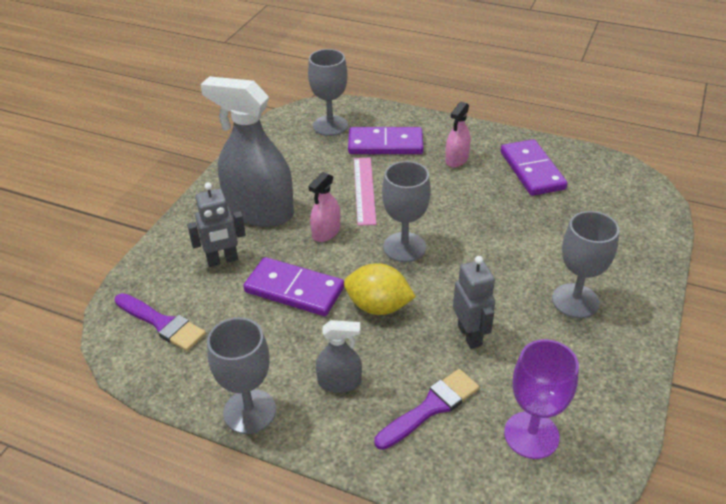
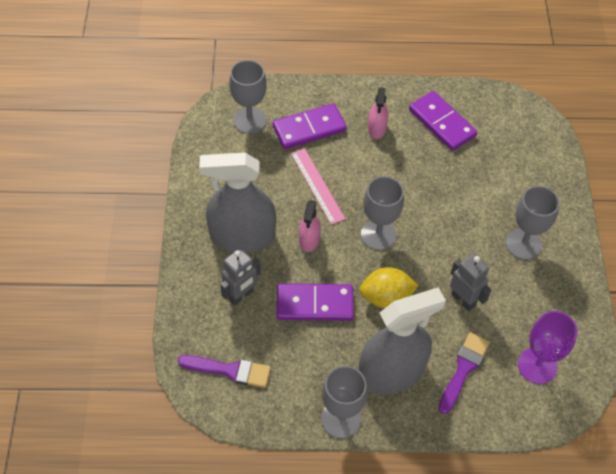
camera: 25 degrees left, 15 degrees up
(339, 382) = (391, 372): grey spray bottle -> grey spray bottle, size x2.12

